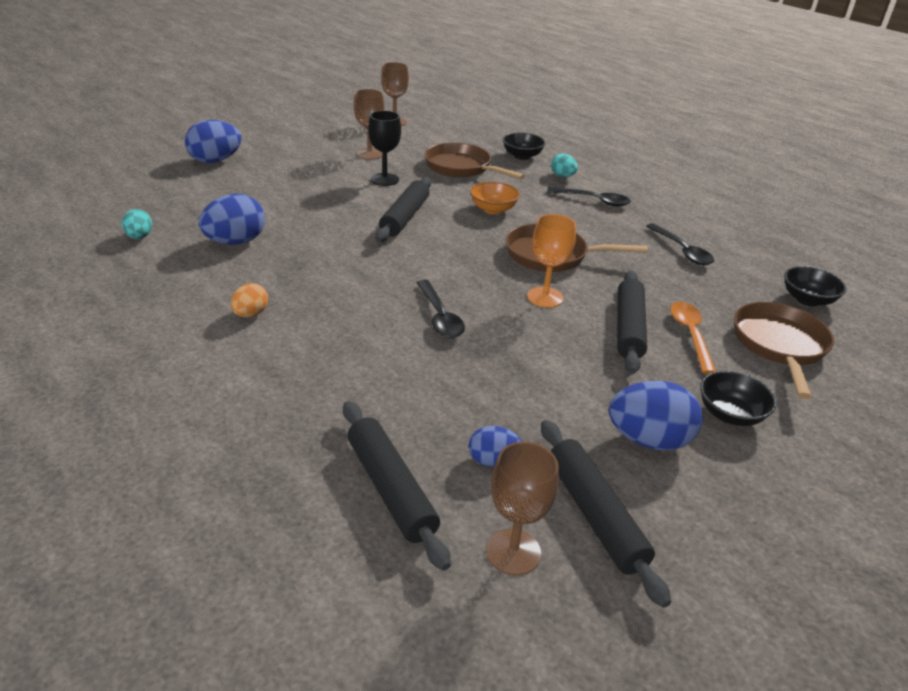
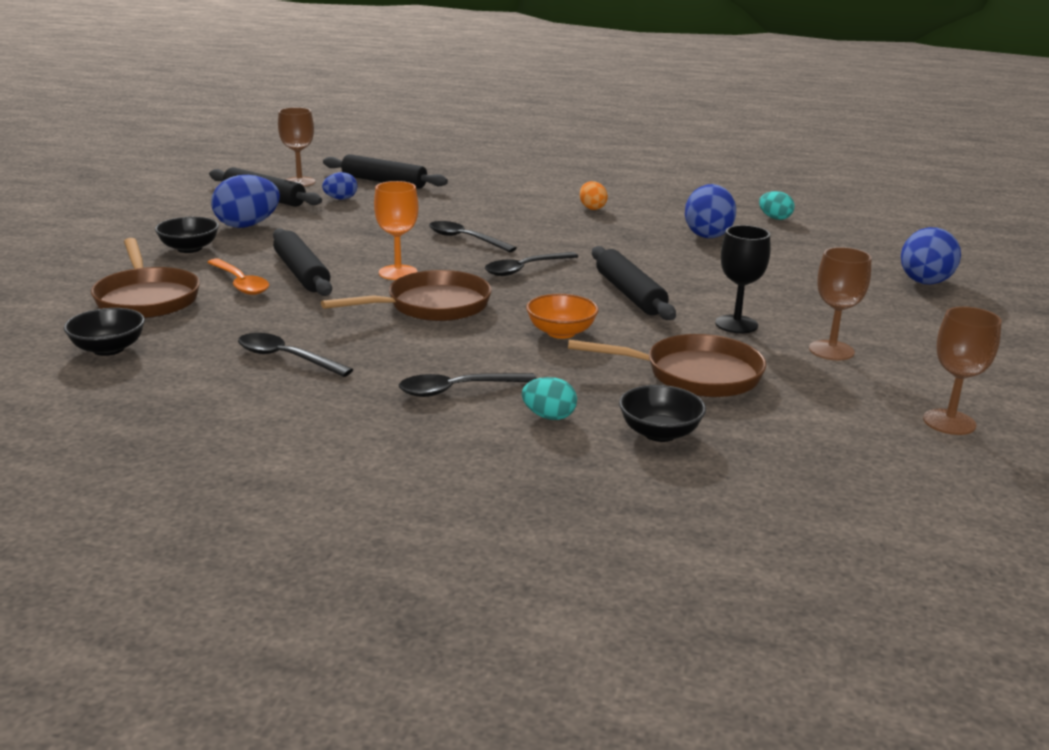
camera: 145 degrees right, 10 degrees down
(440, 263) = (525, 269): none -> black spoon

